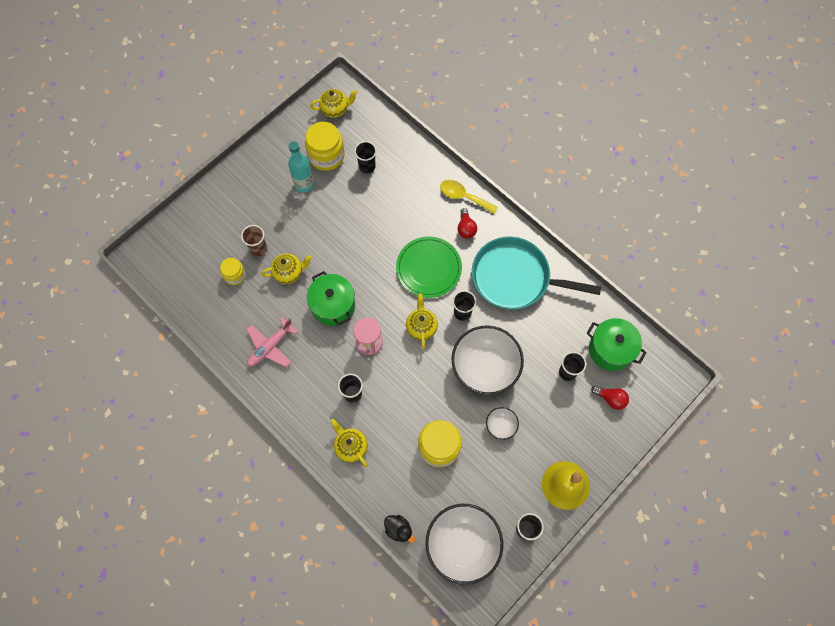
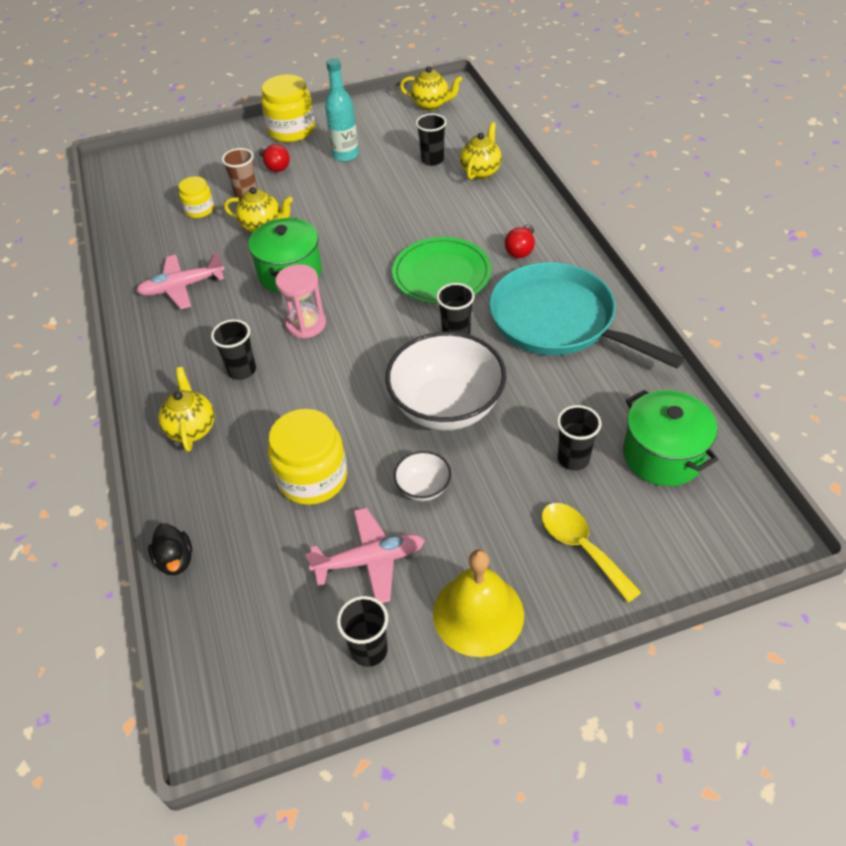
camera: 30 degrees right, 20 degrees down
(326, 155) = (391, 138): yellow jar -> yellow jar (291, 130)
(421, 327) = (387, 331): yellow teapot -> yellow teapot (481, 171)
(462, 545) = (253, 626): white bowl -> none
(464, 197) = (538, 219): yellow spoon -> yellow spoon (581, 547)
(498, 481) = (370, 560): none -> pink plane
(610, 399) = (627, 521): red light bulb -> red light bulb (275, 166)

